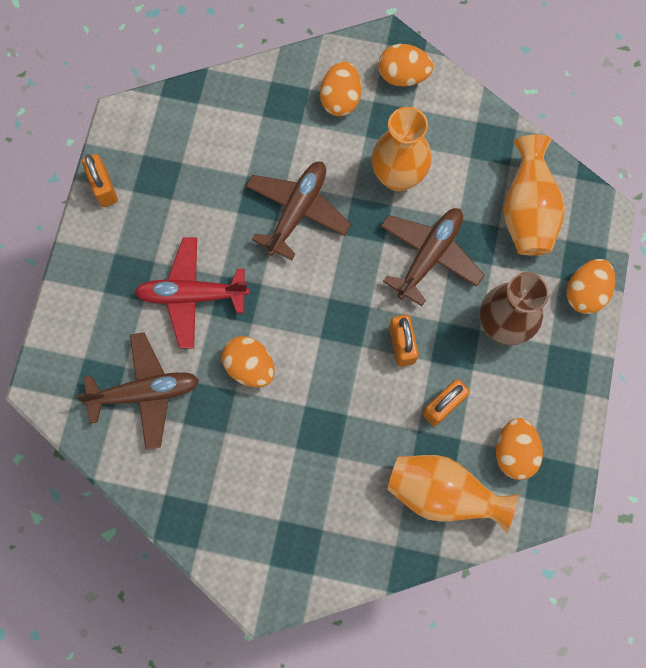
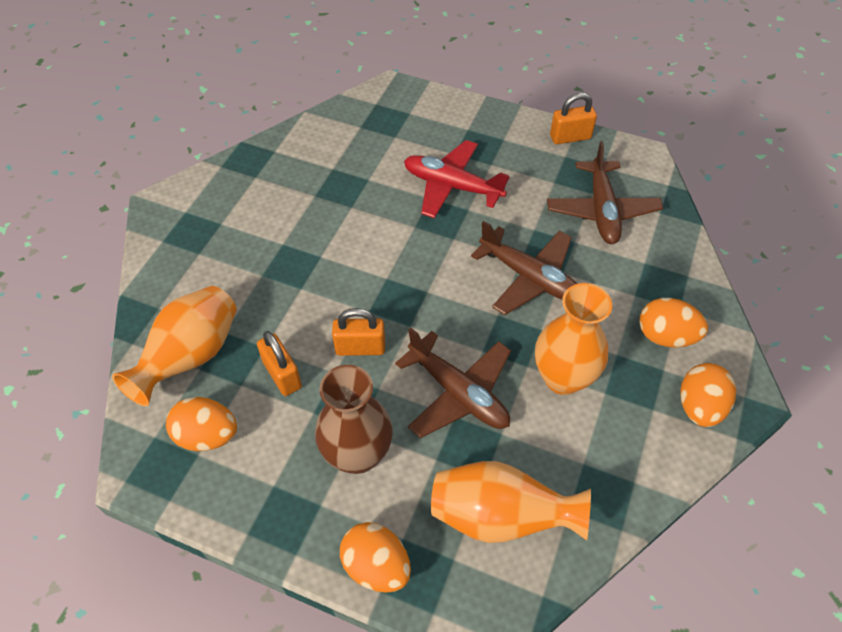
camera: 100 degrees right, 20 degrees down
(145, 393) = (367, 146): brown plane -> brown plane (601, 210)
(192, 295) = (452, 186): red plane -> red plane turned 75 degrees counterclockwise
(250, 366) = (371, 219): orange egg -> none

